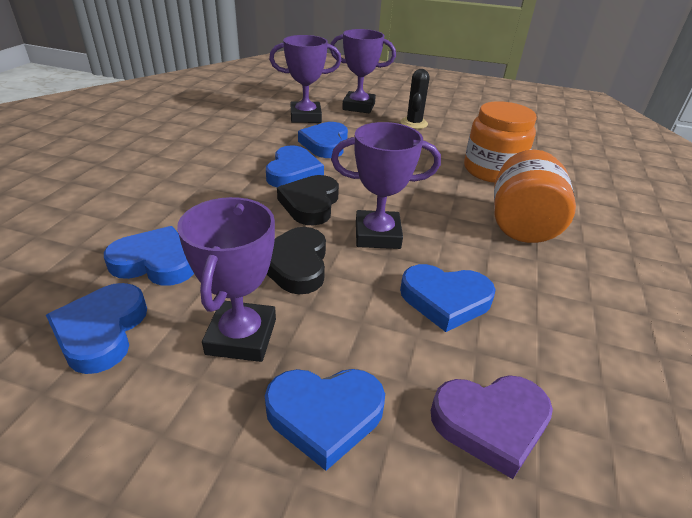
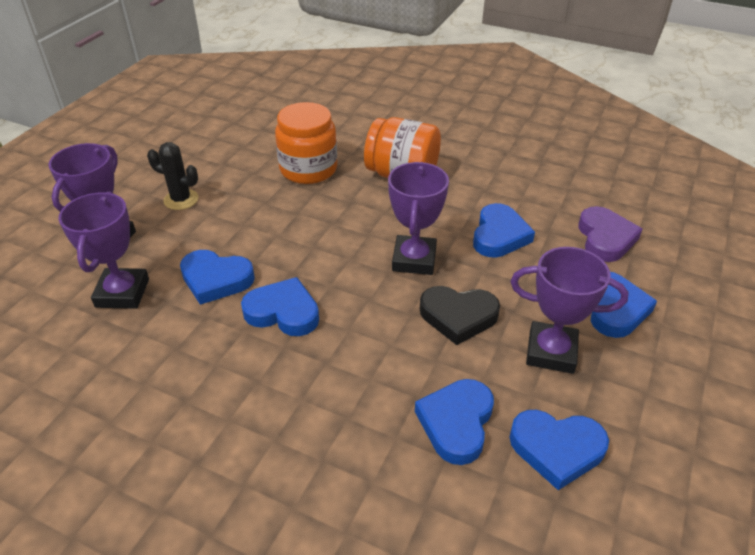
camera: 80 degrees left, 5 degrees up
(310, 204) = (356, 301): black heart -> none

